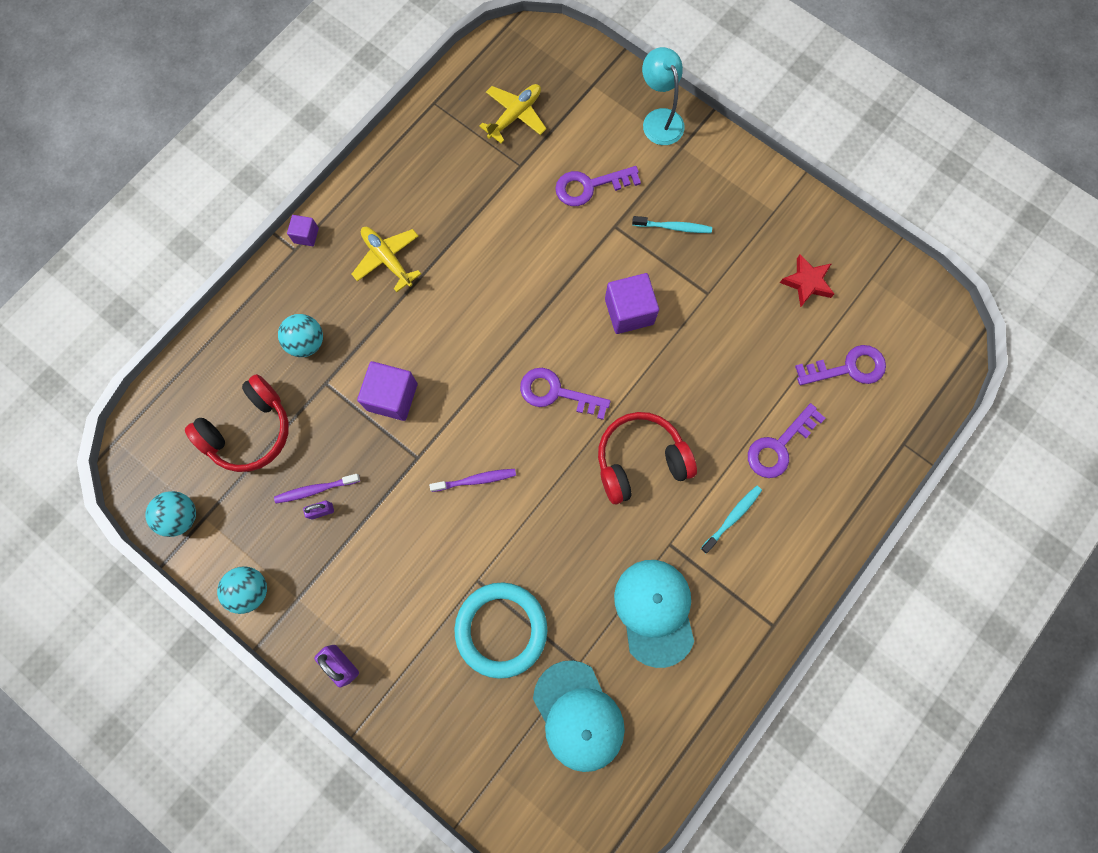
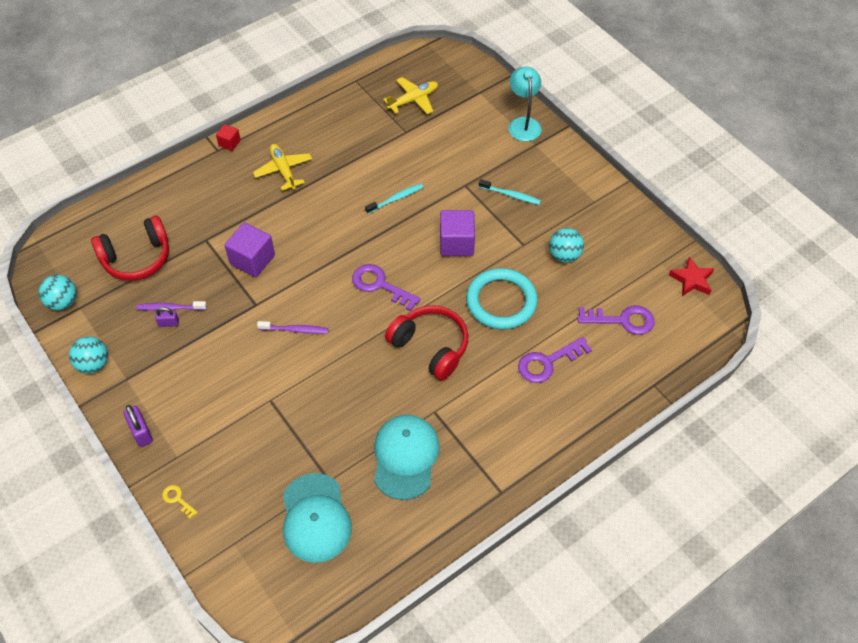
camera: 15 degrees right, 20 degrees down
(306, 235) = (229, 143): purple cube -> red cube
(307, 342) = (203, 210): turquoise ball -> turquoise ball (564, 255)
(414, 737) = (177, 499): none -> yellow key
(501, 629) = (276, 439): turquoise ring -> turquoise ring (501, 301)
(589, 186) = (454, 155): purple key -> none
(640, 461) = (430, 347): red headphones -> red headphones turned 45 degrees clockwise
(732, 517) = (492, 404): turquoise toothbrush -> turquoise toothbrush (396, 199)
(807, 282) = (606, 254): red star -> red star (691, 280)

